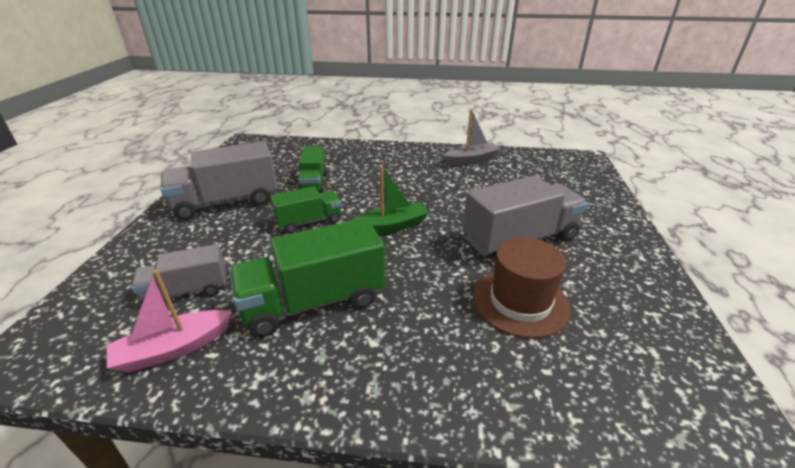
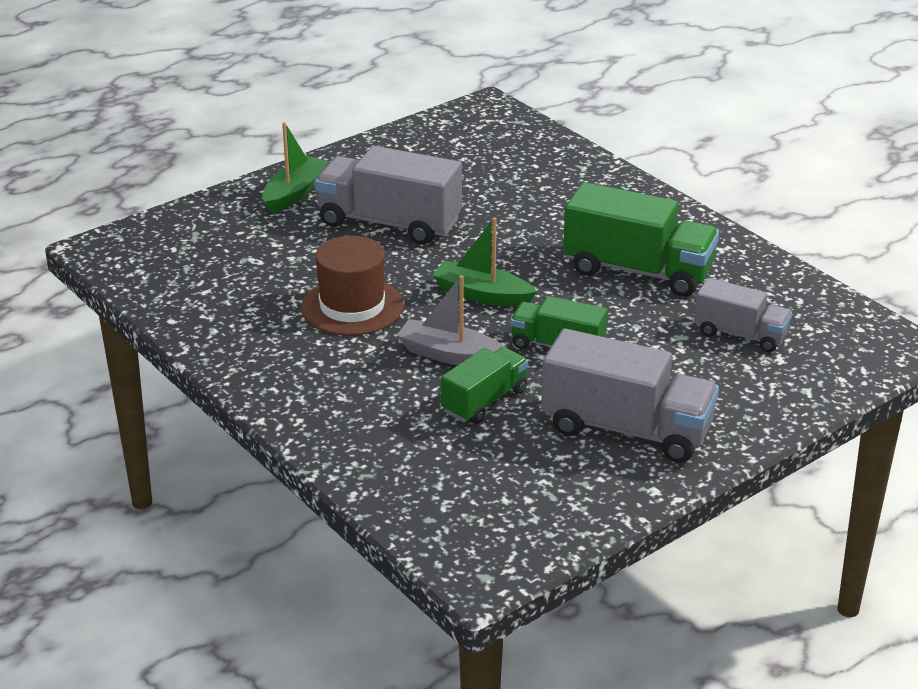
camera: 135 degrees left, 0 degrees up
(174, 349) = (773, 293): pink boat -> none
(471, 160) = (230, 323): grey boat -> grey boat (450, 355)
(520, 302) = (482, 193): brown hat -> brown hat (352, 306)
(602, 226) = (294, 193): none -> green boat

